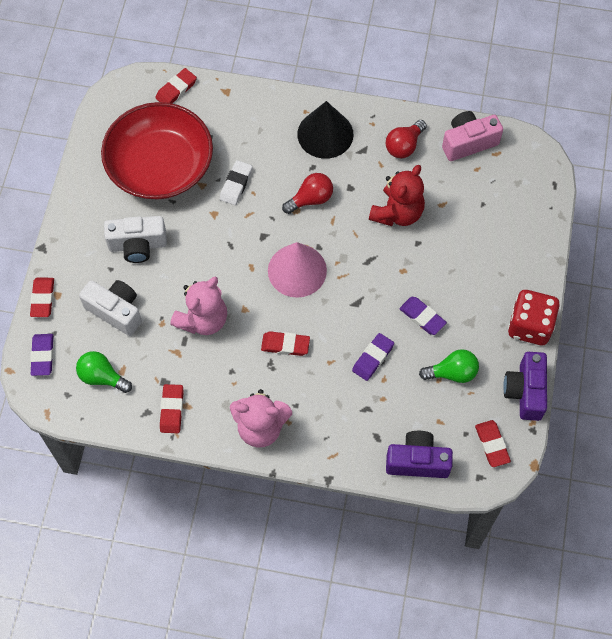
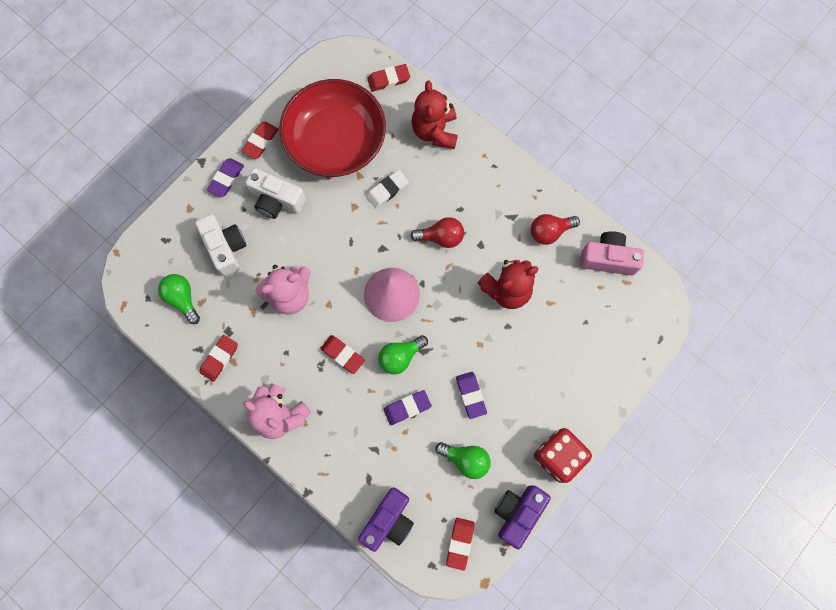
camera: 30 degrees right, 10 degrees up
(42, 356) = (148, 254): purple eraser -> purple eraser (226, 179)
(43, 299) = (176, 206): red eraser -> red eraser (260, 141)
(247, 113) = (435, 131): none -> red teddy bear
(325, 134) = (488, 185): black cone -> none
(339, 318) = (400, 357): none -> green light bulb
(417, 461) = (389, 520): purple camera -> purple camera turned 90 degrees clockwise

